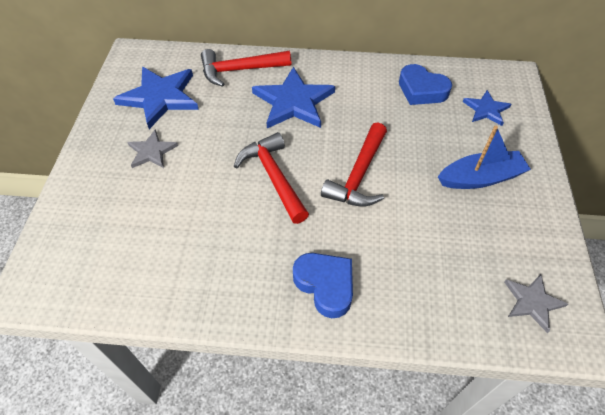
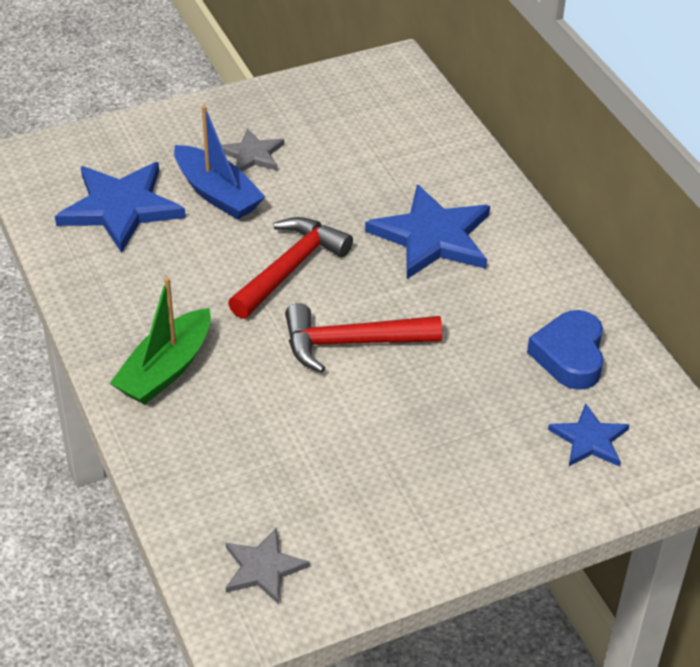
camera: 60 degrees right, 10 degrees down
(160, 97) = (341, 121): blue star -> blue star (120, 208)
(239, 70) = (448, 165): red hammer -> none
(325, 285) = (166, 370): blue heart -> green boat
(480, 178) = (440, 467): blue boat -> blue boat (217, 194)

